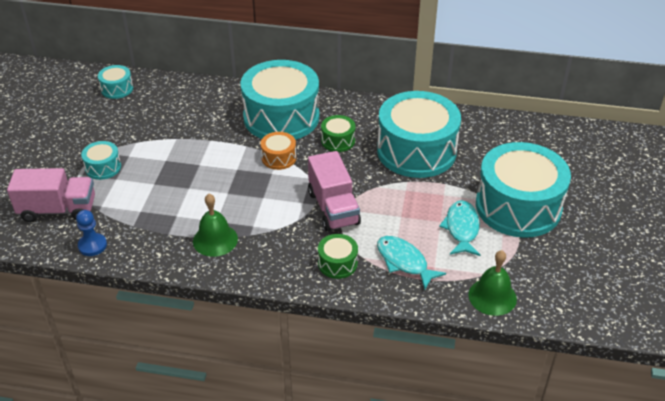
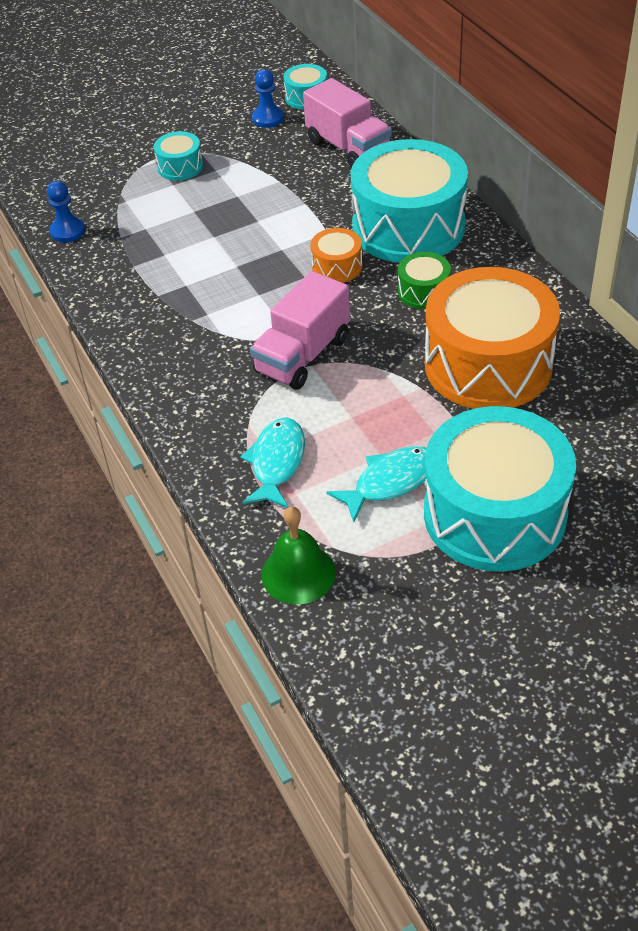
camera: 55 degrees right, 5 degrees up
(58, 210) = (92, 181): pink truck -> pink truck (348, 148)
(113, 112) = (268, 118): none -> blue pawn
(215, 240) = (158, 301): green bell -> none
(337, 263) = (217, 410): green drum -> none
(416, 151) = (488, 364): turquoise drum -> orange drum

